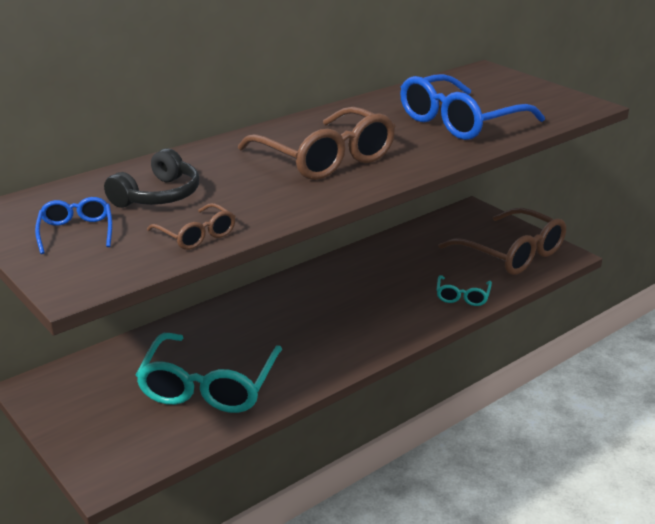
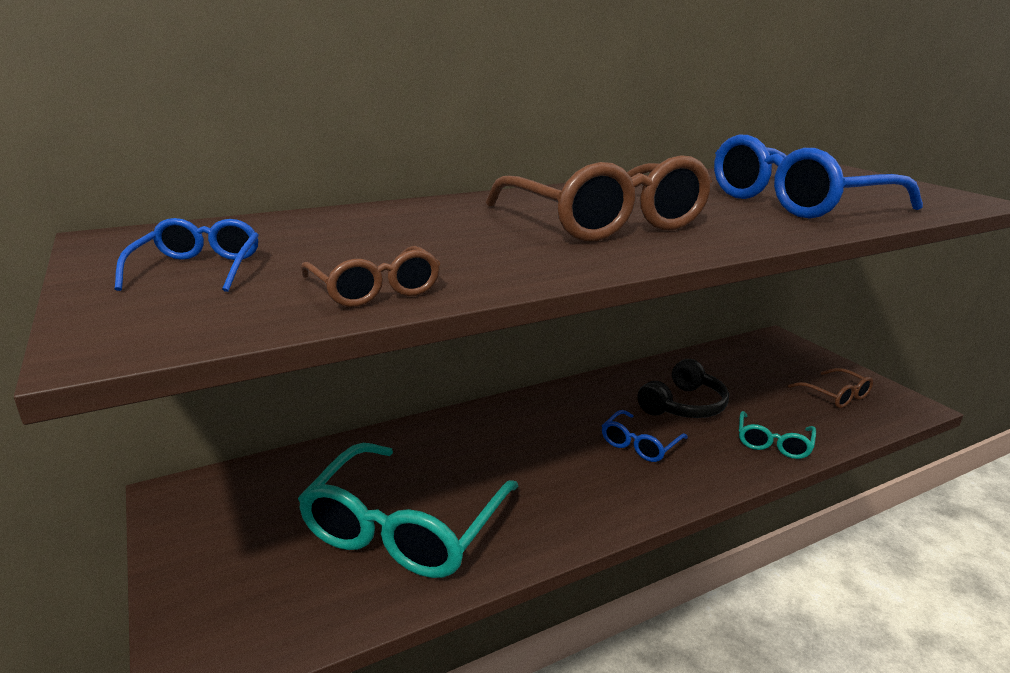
camera: 10 degrees right, 5 degrees down
(158, 196) = (350, 240): black headphones -> black headphones (684, 405)
(365, 309) = (639, 444): none -> blue glasses
(512, 254) = (836, 395): brown glasses -> brown glasses, size x0.48

